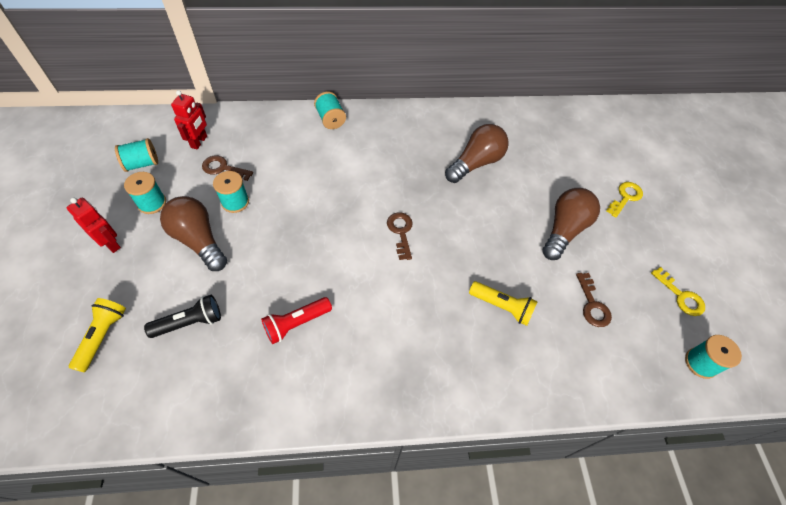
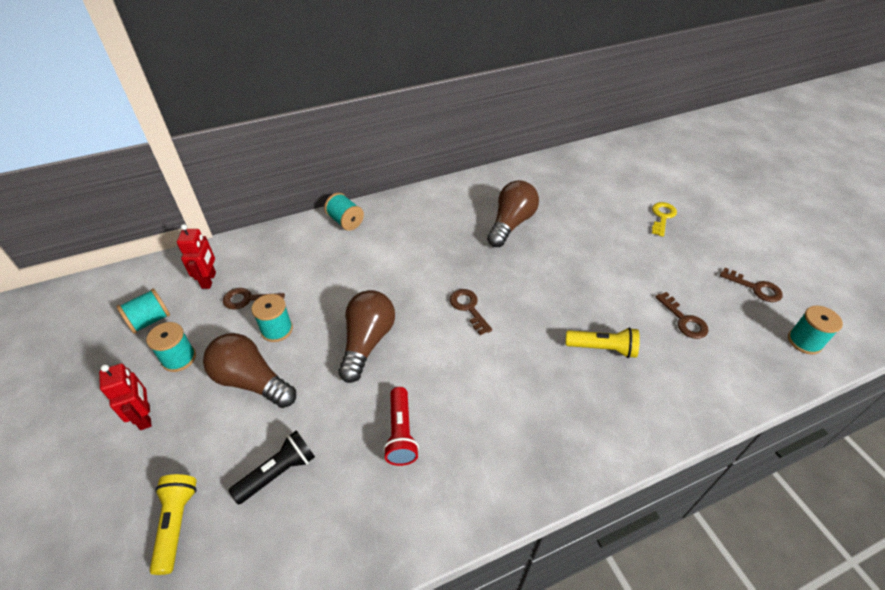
camera: 15 degrees left, 10 degrees down
(111, 243) = (145, 416): red robot -> red robot turned 45 degrees clockwise
(296, 323) = (401, 433): red flashlight -> red flashlight turned 45 degrees counterclockwise
(564, 230) = (623, 261): brown light bulb -> brown light bulb (367, 342)
(681, 296) = (755, 288): yellow key -> brown key

